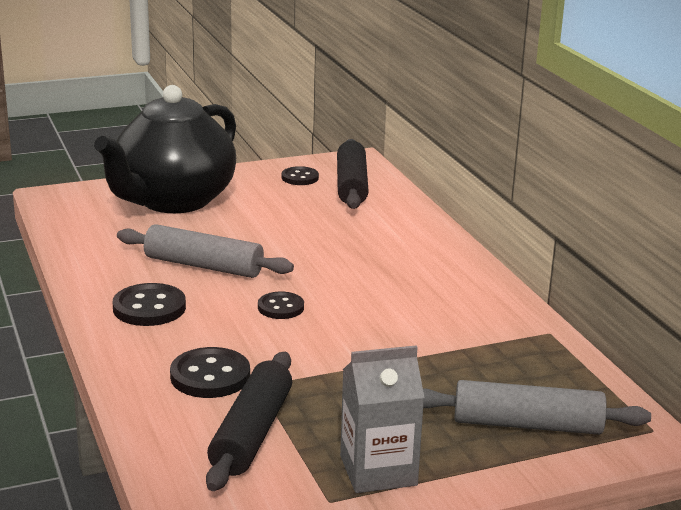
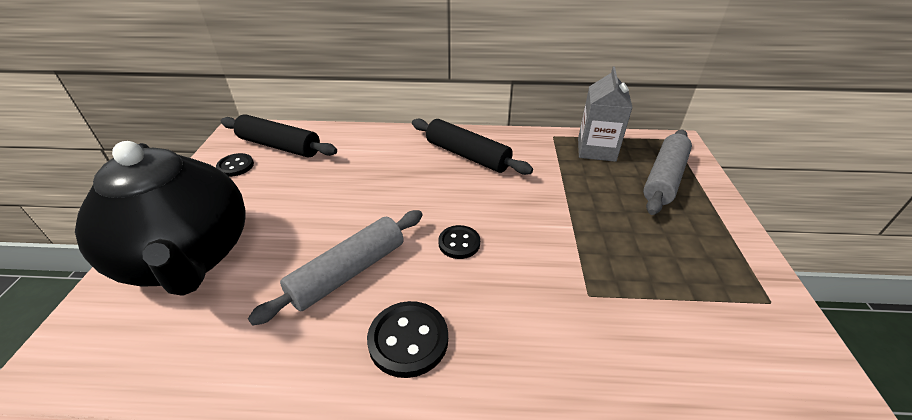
camera: 65 degrees left, 15 degrees up
(210, 376) = (564, 326): black button -> none
(252, 433) = (669, 323): black rolling pin -> black rolling pin (467, 155)
(378, 470) = (724, 262): grey carton -> grey carton (596, 150)

